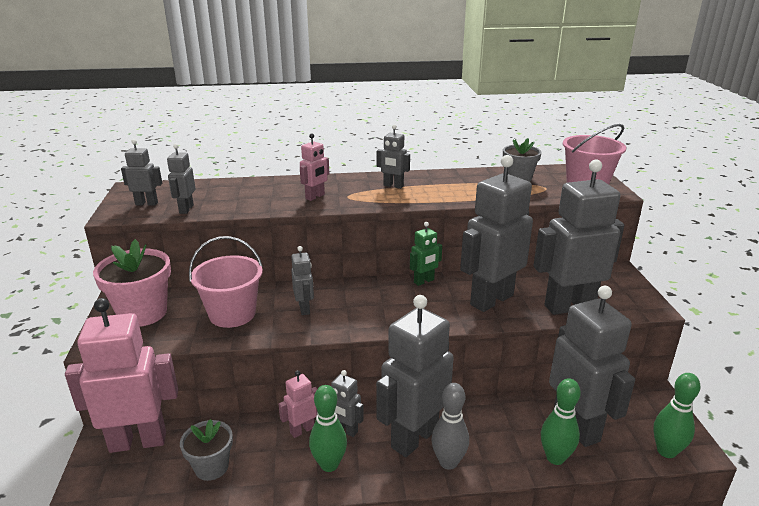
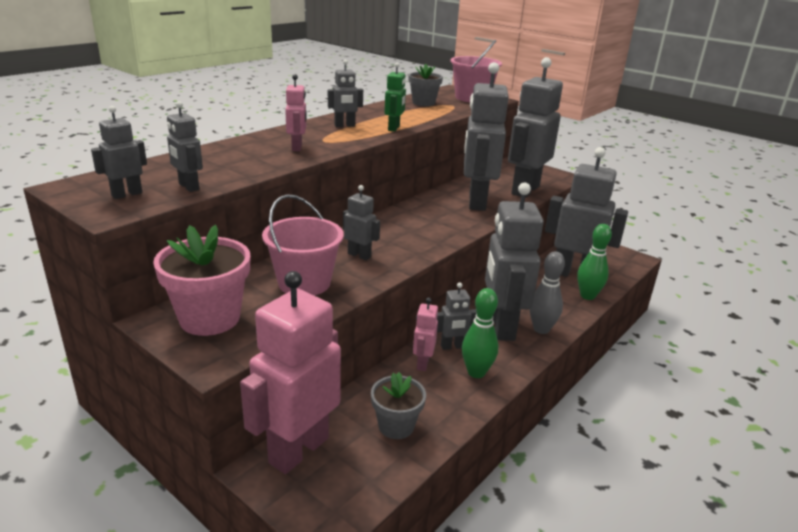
camera: 45 degrees left, 0 degrees up
(424, 281) = (413, 206): green robot -> green robot (394, 128)
(666, 451) = (627, 266): green bowling pin -> none

